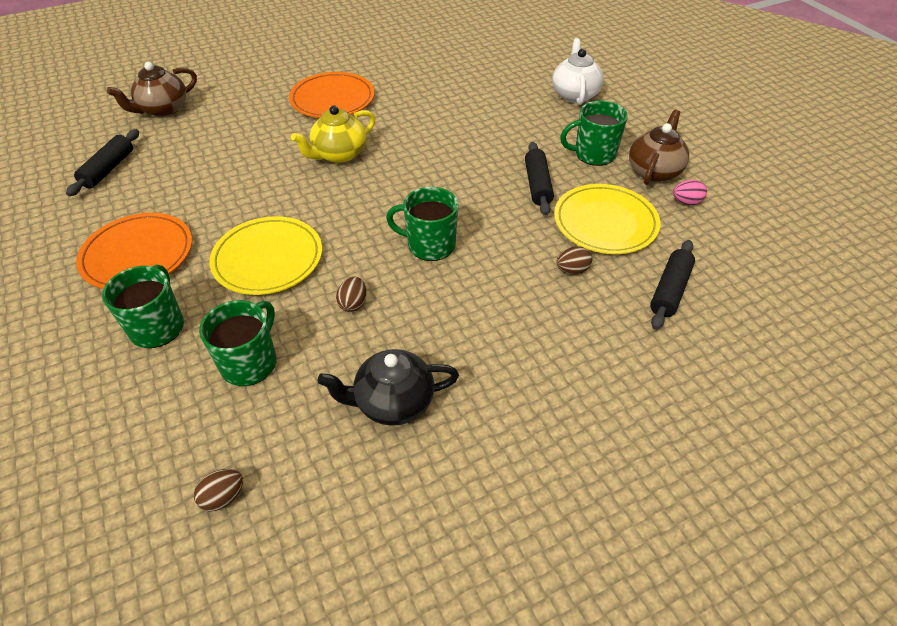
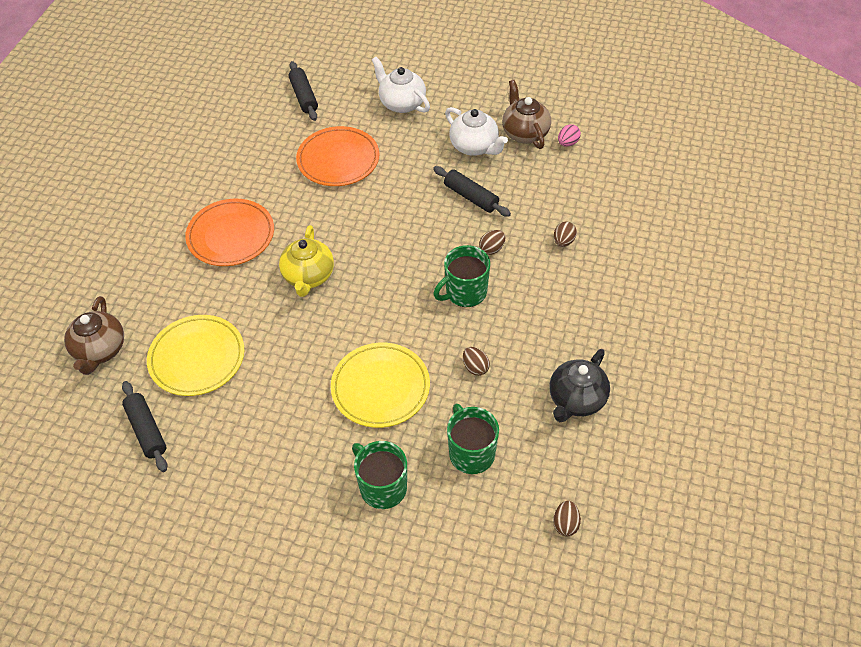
camera: 45 degrees left, 5 degrees up
(138, 255) = (288, 462): orange plate -> orange plate (338, 160)
(499, 231) = (492, 249): none -> brown egg
(593, 154) = (474, 146): green mug -> white teapot
(605, 223) = (542, 194): yellow plate -> yellow plate (197, 358)
(670, 290) = (625, 212): black rolling pin -> black rolling pin (304, 96)

